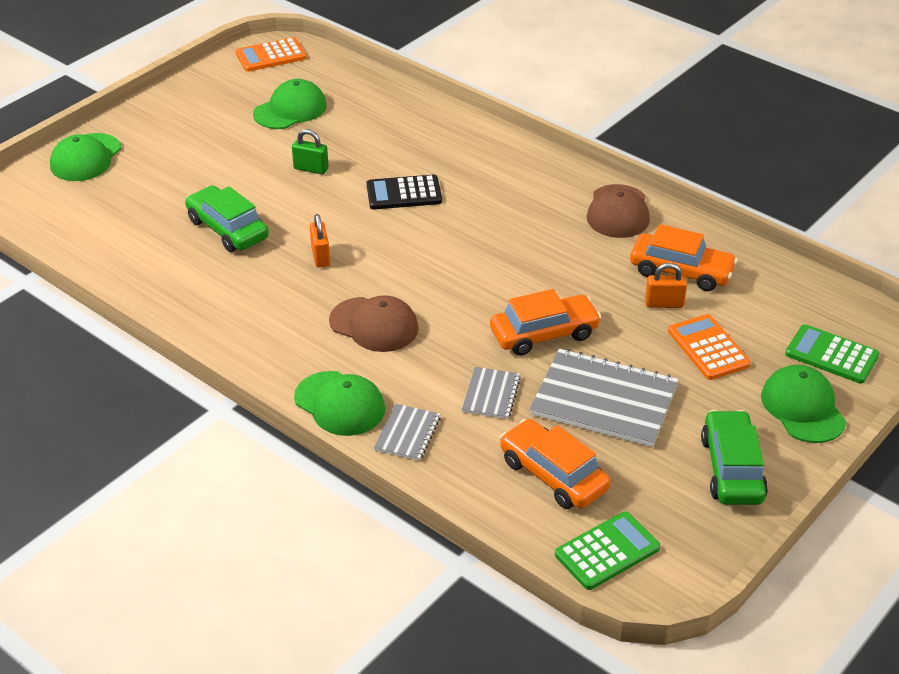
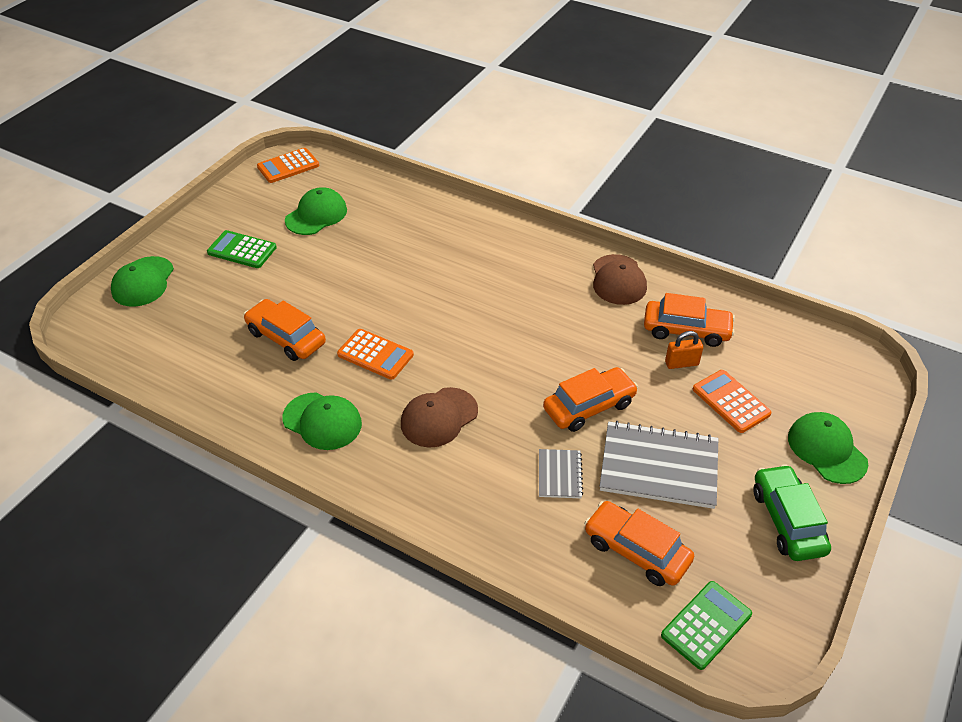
camera: 10 degrees left, 5 degrees up
(227, 229) = (286, 337): green car -> orange car
(311, 169) = (347, 269): green padlock -> none
(320, 256) = (375, 355): orange padlock -> orange calculator
(340, 404) = (428, 504): green cap -> green cap (322, 421)
(374, 325) = (439, 417): brown cap -> brown cap turned 120 degrees clockwise
(404, 193) = (433, 284): black calculator -> none
(407, 434) = (496, 527): grey notebook -> none
(831, 355) = (833, 394): green calculator -> green calculator (242, 250)

